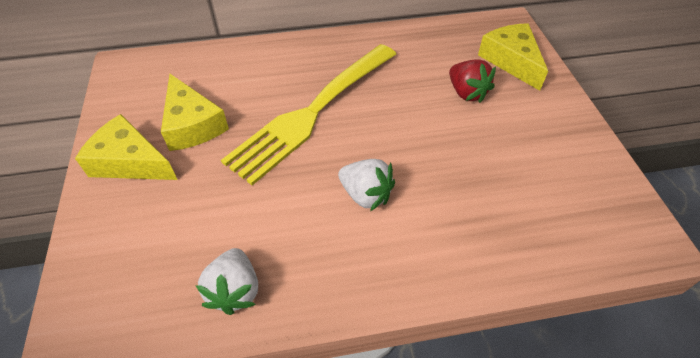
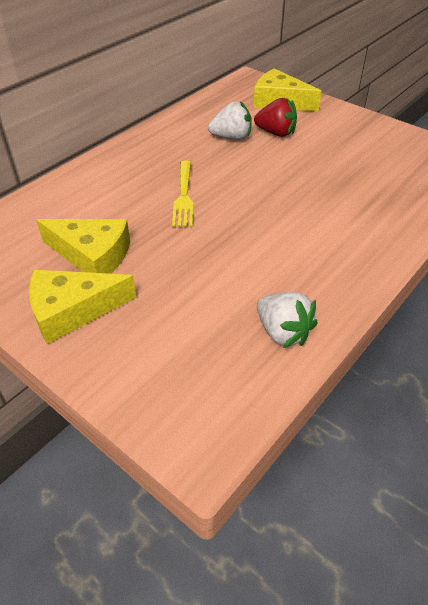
camera: 40 degrees left, 5 degrees down
(313, 111) = (183, 195): yellow fork -> yellow fork, size x0.48
(366, 195) = (291, 225): white strawberry -> white strawberry (231, 137)

